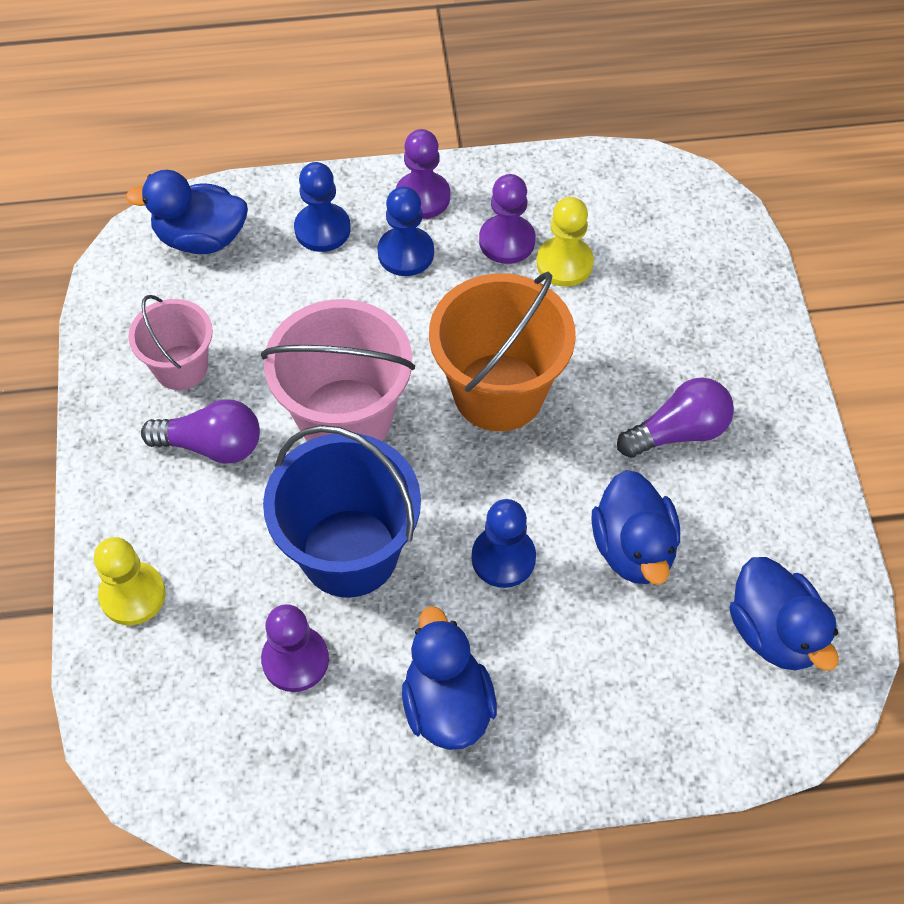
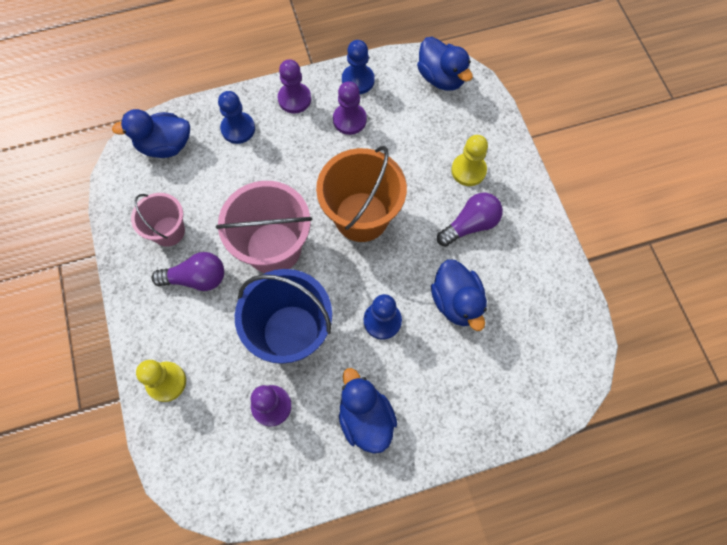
camera: 10 degrees left, 10 degrees up
(406, 253) = (291, 137): blue pawn -> blue pawn (358, 80)
(564, 263) = (386, 129): yellow pawn -> yellow pawn (468, 170)
(774, 632) = (545, 340): blue duck -> blue duck (441, 78)

